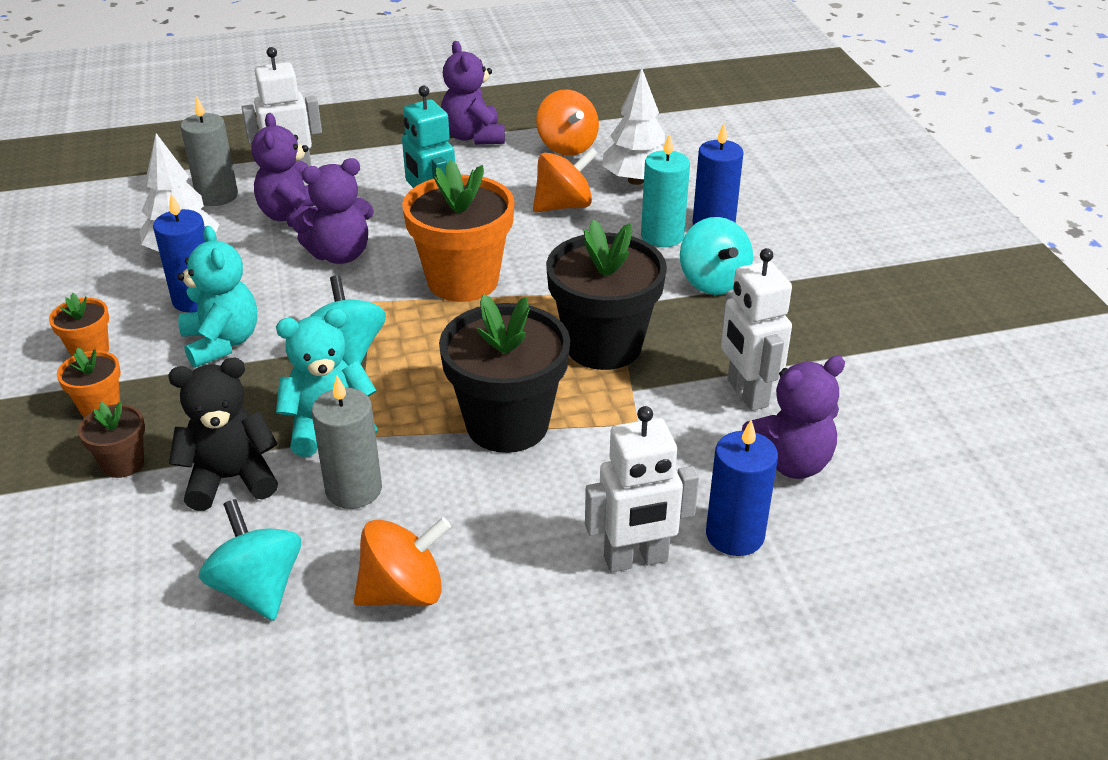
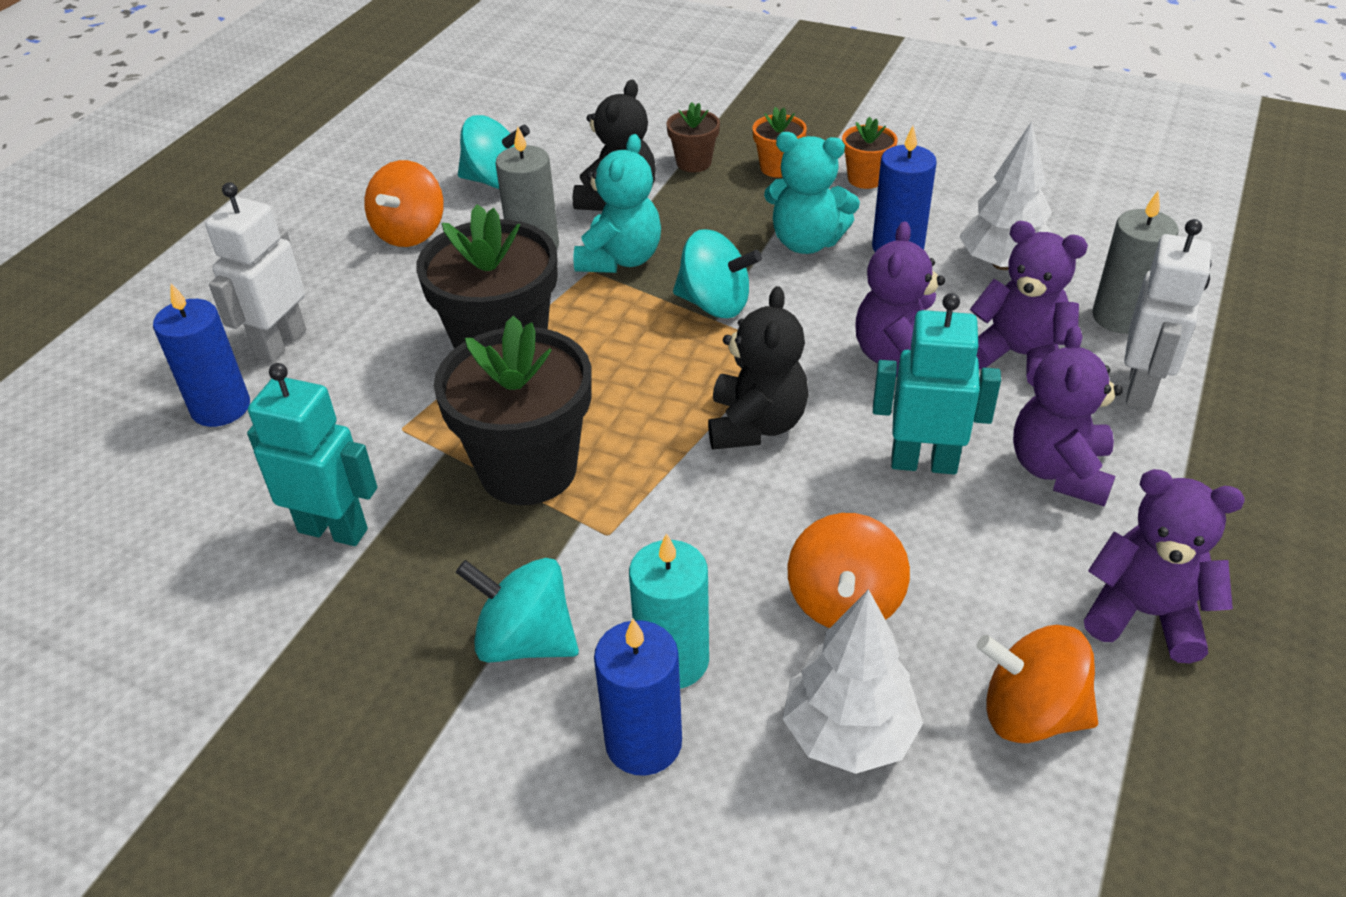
camera: 130 degrees right, 5 degrees up
(463, 281) = (756, 425): orange flower pot -> black teddy bear
(747, 393) = (333, 530): white robot -> turquoise robot
(788, 462) = (228, 494): purple teddy bear -> purple teddy bear (1059, 471)

